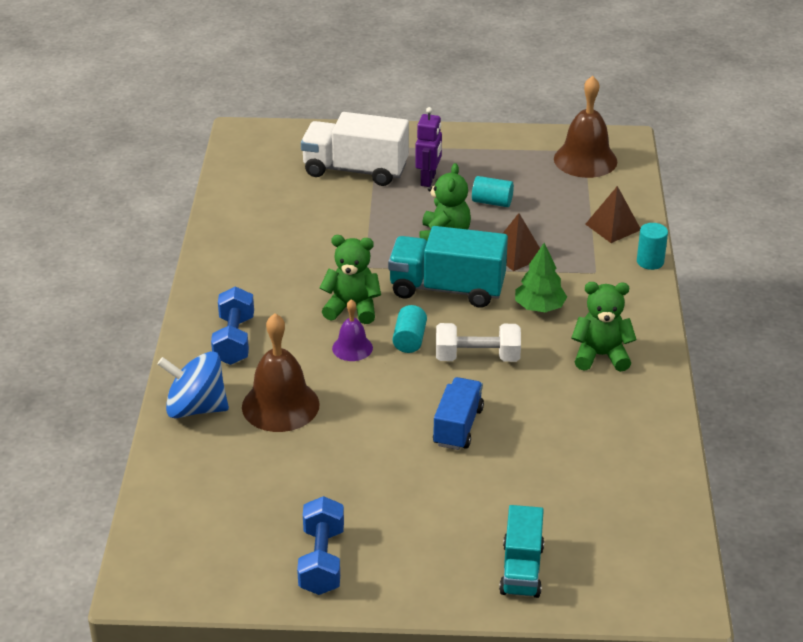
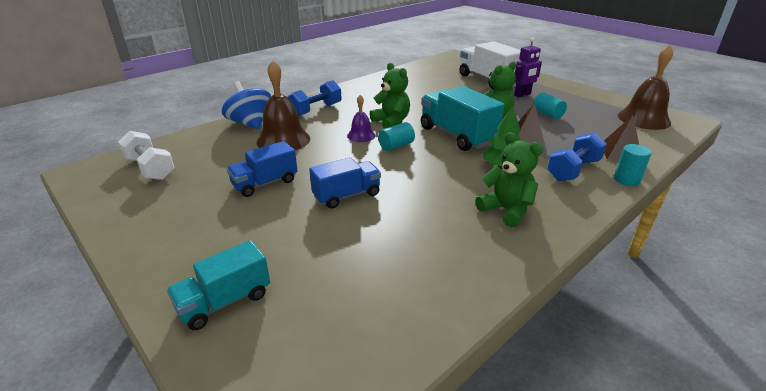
camera: 45 degrees right, 5 degrees down
(322, 560) = (154, 213): blue dumbbell -> blue dumbbell (573, 170)
(362, 465) = (265, 183): none -> blue truck
(477, 357) = (420, 170): white dumbbell -> white dumbbell (150, 168)

